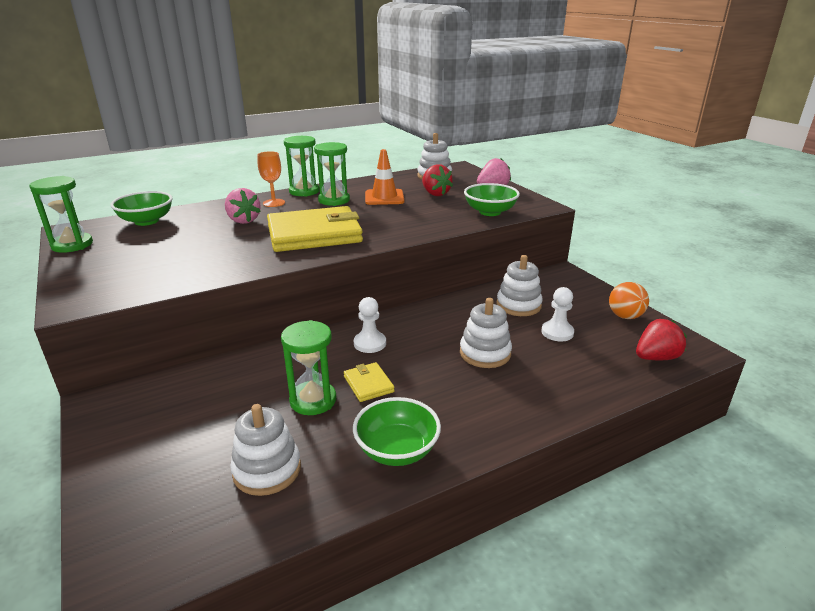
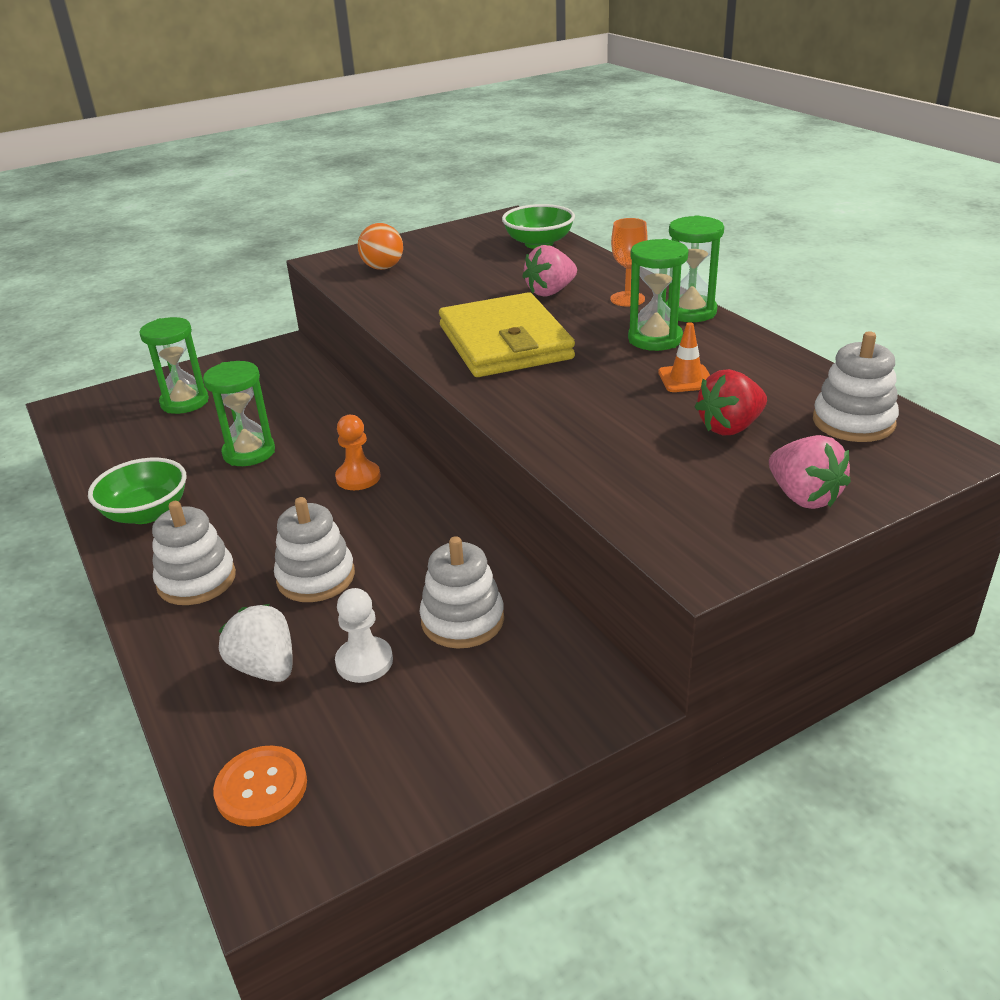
camera: 90 degrees right, 5 degrees up
(72, 245) = (464, 228): green hourglass -> green hourglass (184, 402)
(267, 470) = (153, 443): white stacking toy -> white stacking toy (196, 580)
(368, 384) = (268, 485): yellow wallet -> none
(370, 343) = (358, 477): white pawn -> orange pawn
(384, 197) = (686, 379): orange traffic cone -> orange traffic cone, size x0.67
(490, 212) = (638, 491): green bowl -> none
(571, 365) = (265, 668): none -> white strawberry
(625, 316) = (415, 772): orange ball -> orange ball (383, 268)
(656, 357) = (261, 788): red strawberry -> orange button

